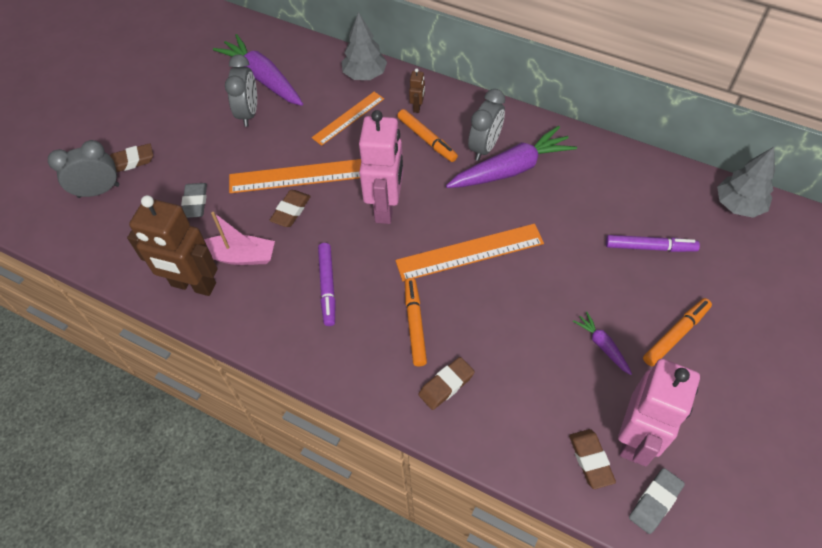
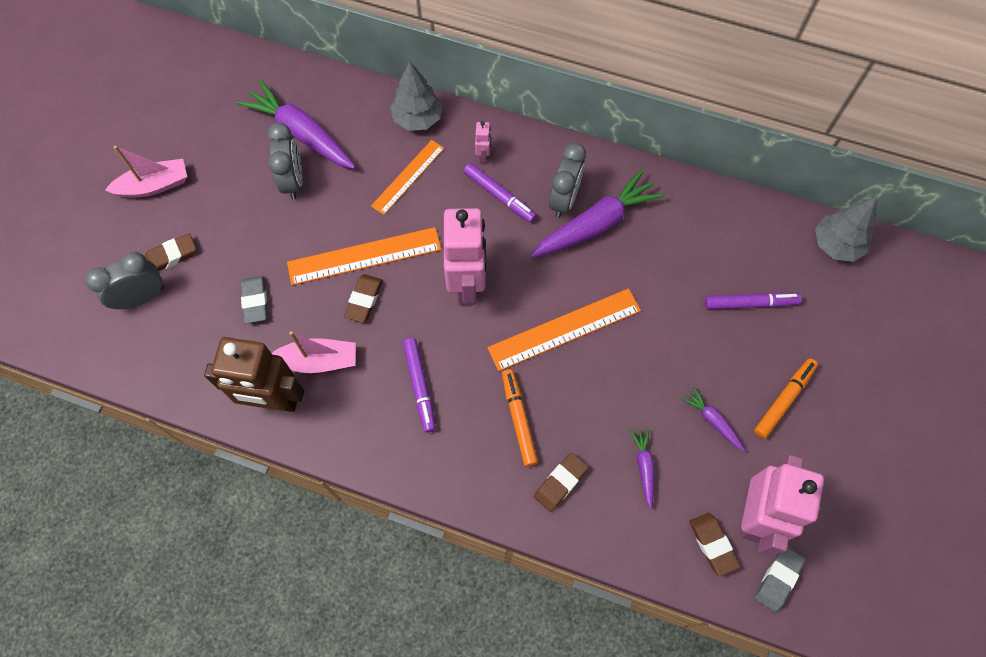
camera: 10 degrees left, 10 degrees up
(131, 107) = (154, 185): none -> pink boat
(417, 107) = (483, 155): brown robot -> pink robot
(426, 139) = (499, 195): orange marker -> purple marker
(530, 380) = (644, 467): none -> purple carrot

